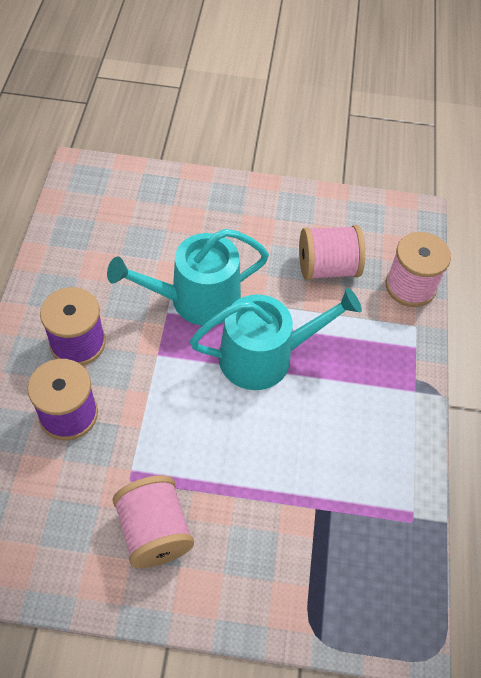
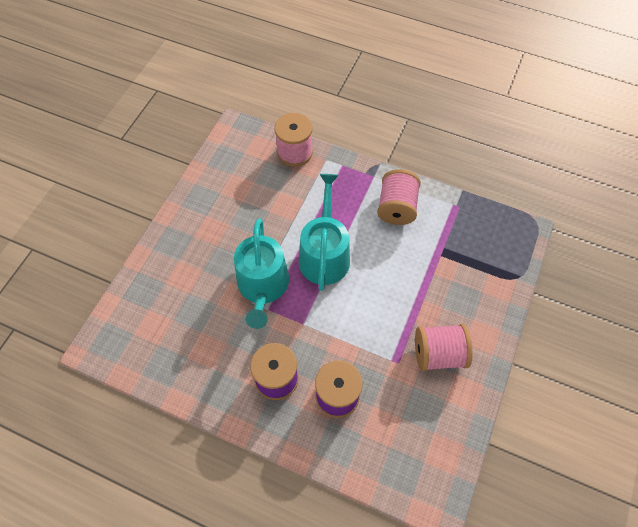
camera: 70 degrees left, 5 degrees up
(327, 268) = (263, 195): pink spool -> pink spool (396, 207)

